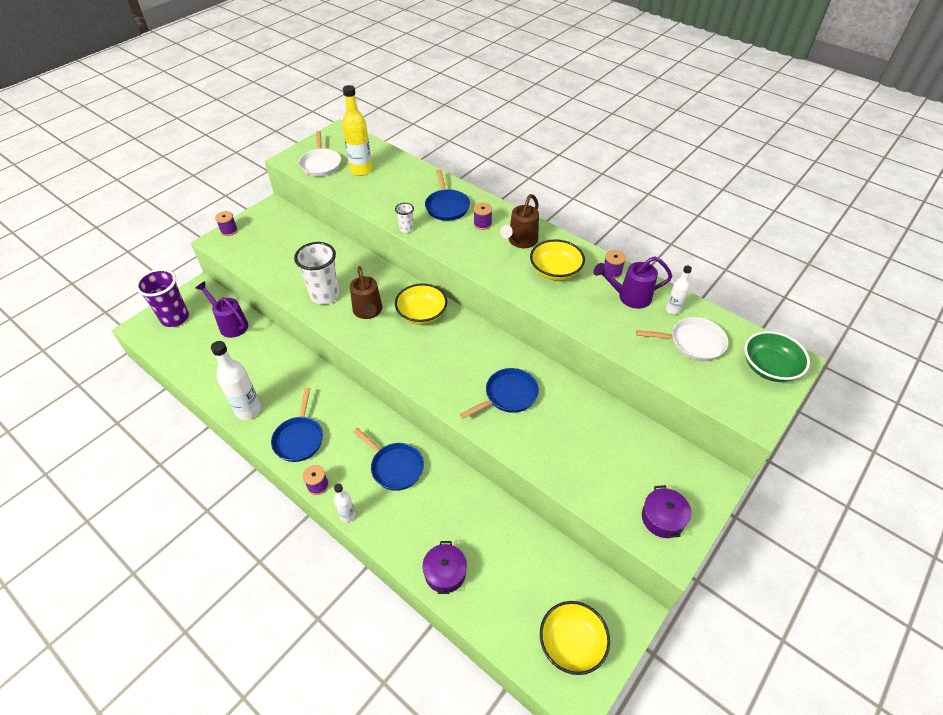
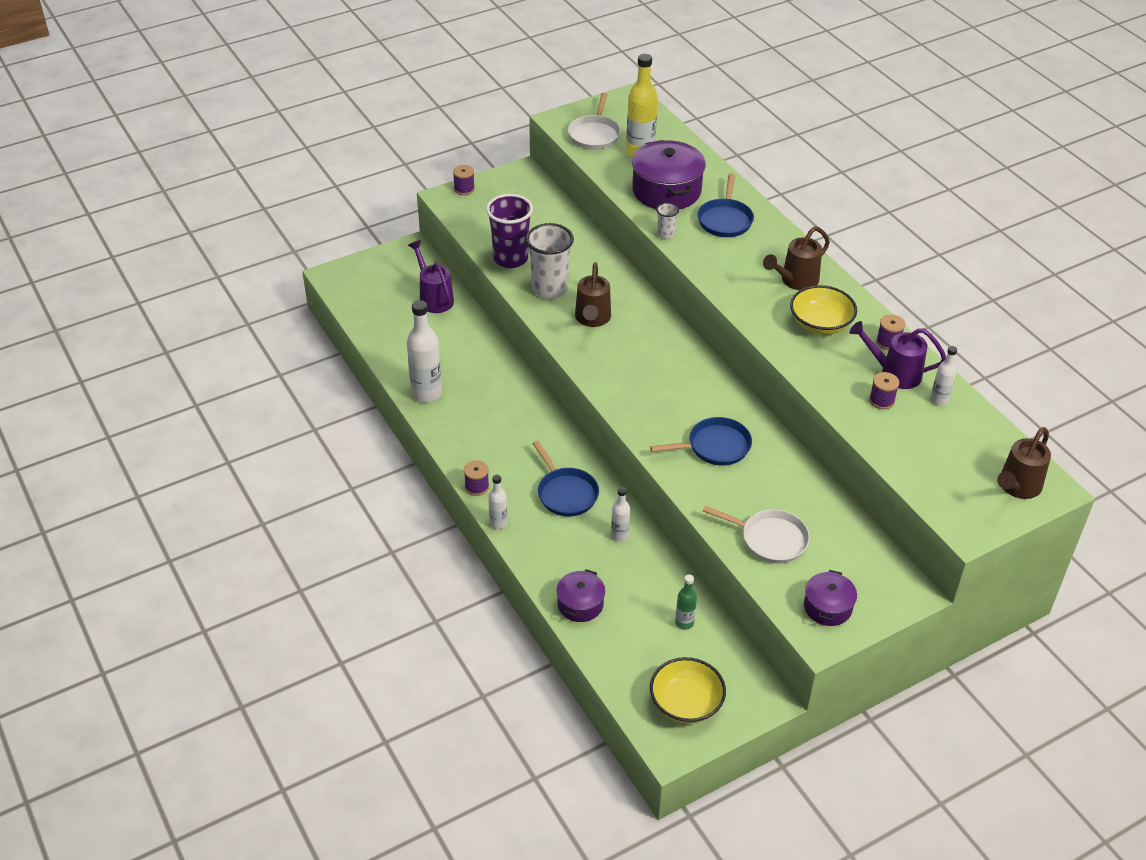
camera: 20 degrees right, 5 degrees down
(175, 318) = (374, 275): purple cup -> purple cup (510, 258)
(299, 438) = (472, 436): blue pan -> none
(393, 194) = (666, 191): none -> purple pot
(422, 314) = (653, 337): yellow bowl -> none
(453, 492) = (619, 535): none -> white bottle
(482, 224) = (759, 250): purple spool -> purple spool (881, 400)
(537, 559) = (684, 623): none -> green bottle
(693, 342) = (942, 439): white pan -> white pan (769, 539)
(769, 367) = (1017, 487): green bowl -> brown watering can

